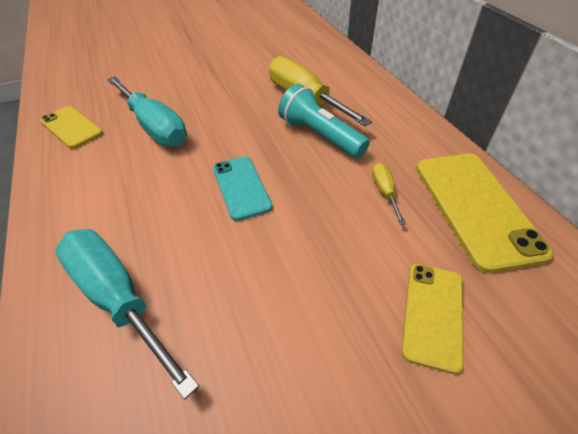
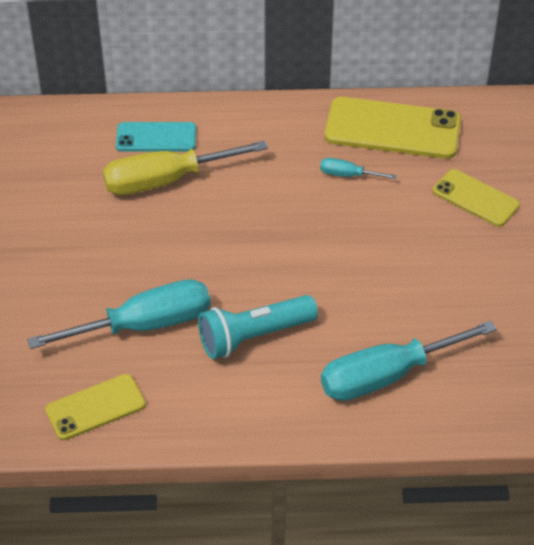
camera: 70 degrees left, 0 degrees up
(241, 187) = (291, 270): turquoise phone -> turquoise phone (156, 137)
(320, 136) = (243, 190): turquoise flashlight -> turquoise flashlight (254, 337)
(384, 192) = (348, 175): yellow screwdriver -> turquoise screwdriver

